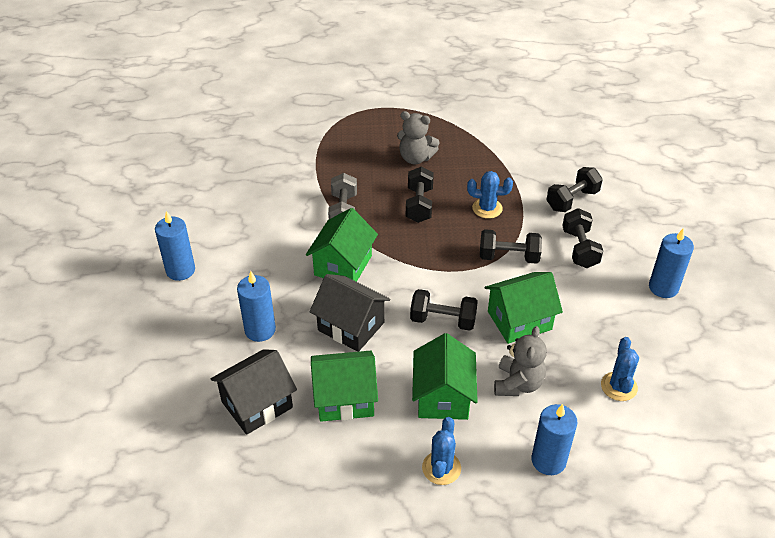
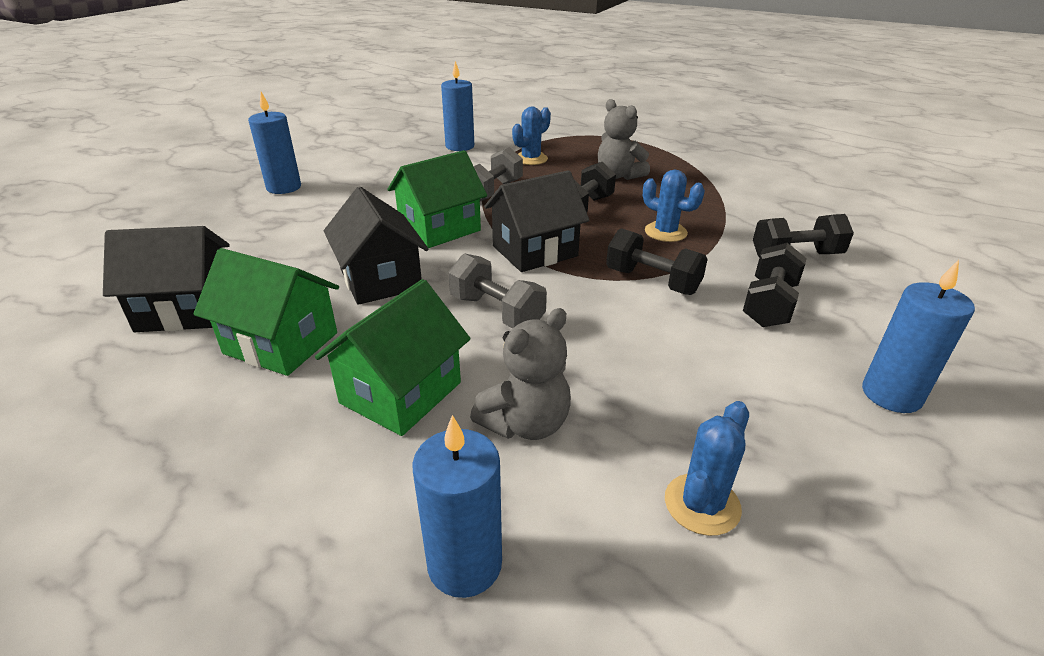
camera: 30 degrees right, 10 degrees down
(260, 330) = (285, 250): blue candle -> blue candle (460, 146)
(422, 260) = (534, 251): none -> black house
(441, 468) = (289, 484): blue cactus -> blue cactus (531, 159)
(443, 320) = (496, 312): black dumbbell -> grey dumbbell
(519, 320) = (604, 349): green house -> none

